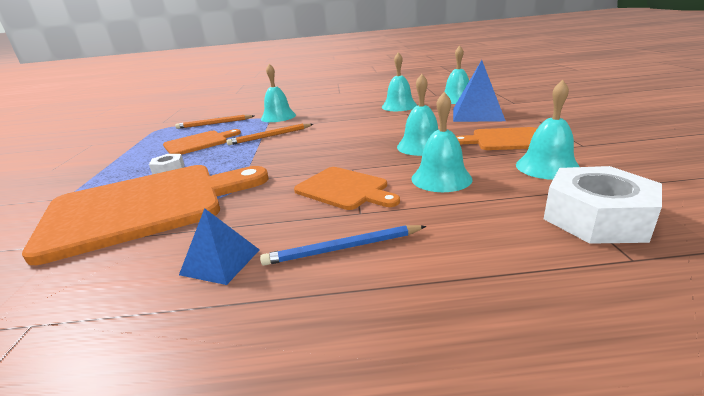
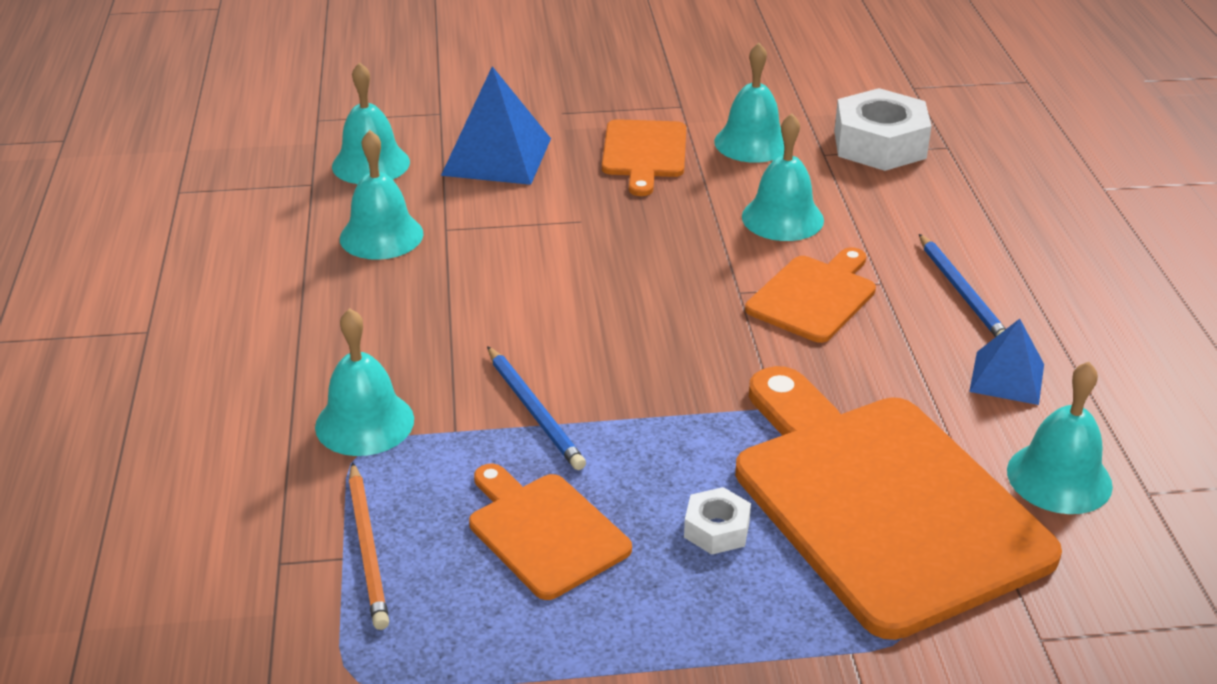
camera: 95 degrees left, 10 degrees up
(270, 136) = (534, 411): orange pencil -> blue pencil
(421, 146) = (653, 225): turquoise bell -> turquoise bell (1059, 478)

